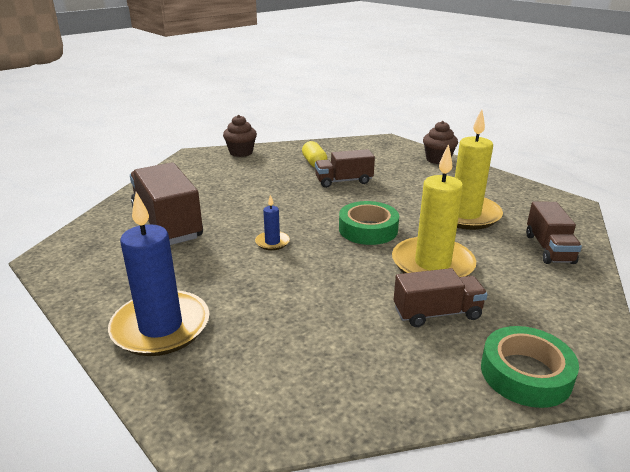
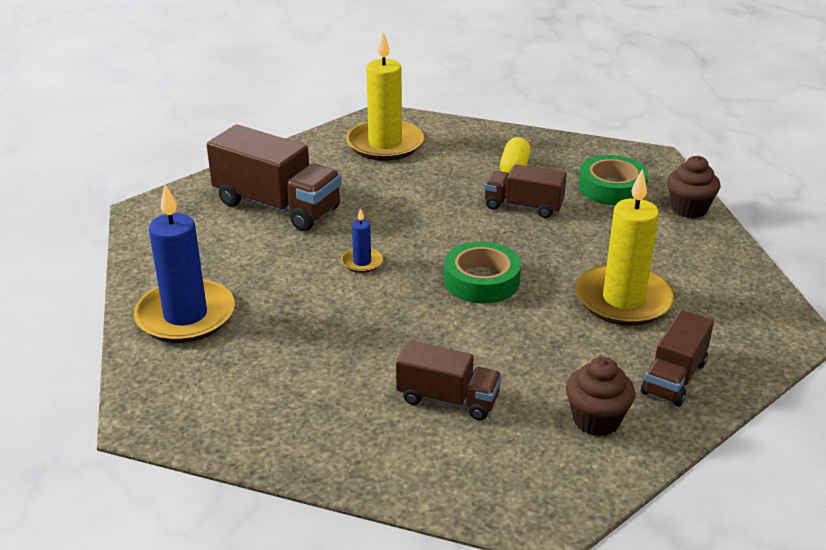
camera: 30 degrees right, 5 degrees up
(167, 224) = (277, 206): brown truck -> brown truck turned 120 degrees clockwise
(241, 152) = (440, 128): brown cupcake -> brown cupcake (596, 420)
(432, 264) = (506, 346): yellow candle -> yellow candle (385, 144)
(525, 373) = (465, 488): green tape -> green tape (612, 188)

